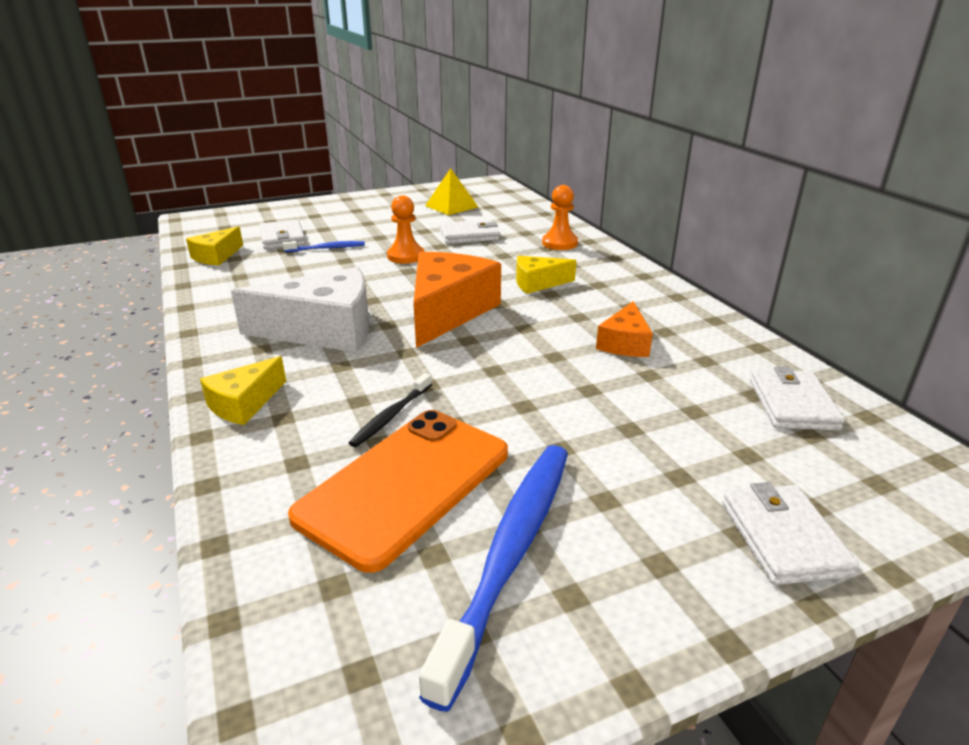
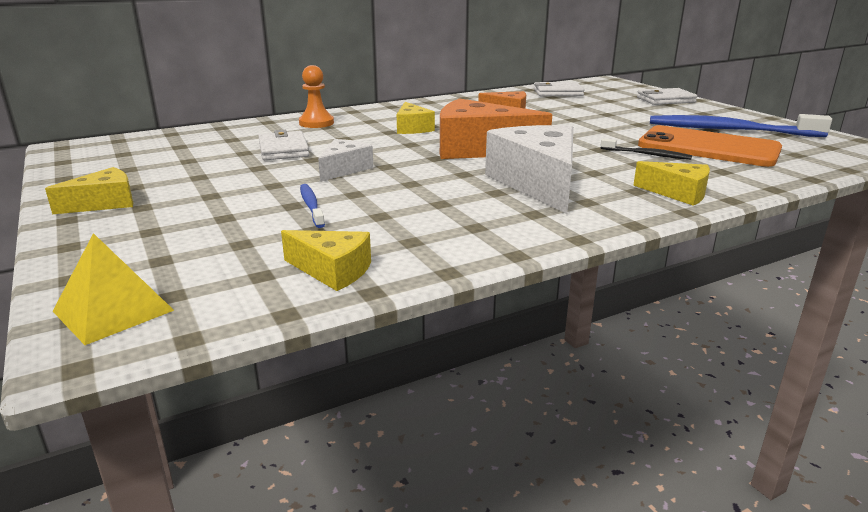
camera: 95 degrees left, 5 degrees down
(282, 238) = (259, 237): white wallet -> none
(368, 202) = (104, 203): none -> yellow cheese
(405, 256) = (344, 169): orange pawn -> white cheese
(451, 206) = (166, 160): yellow pyramid -> yellow pyramid (113, 310)

